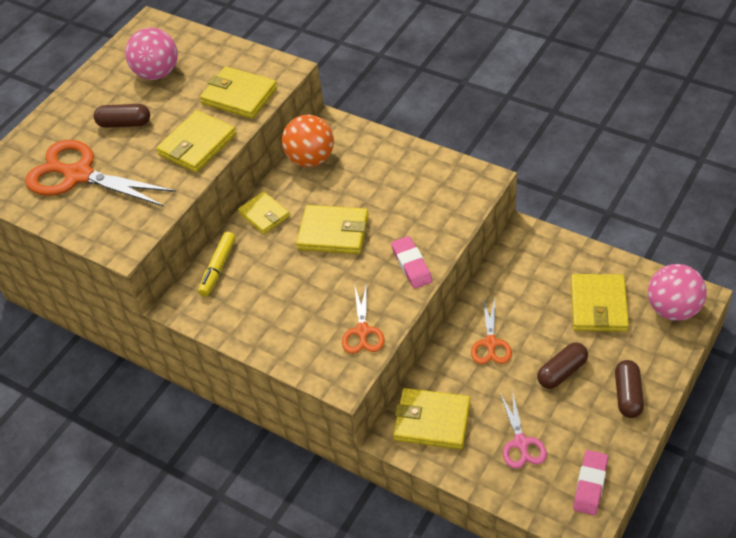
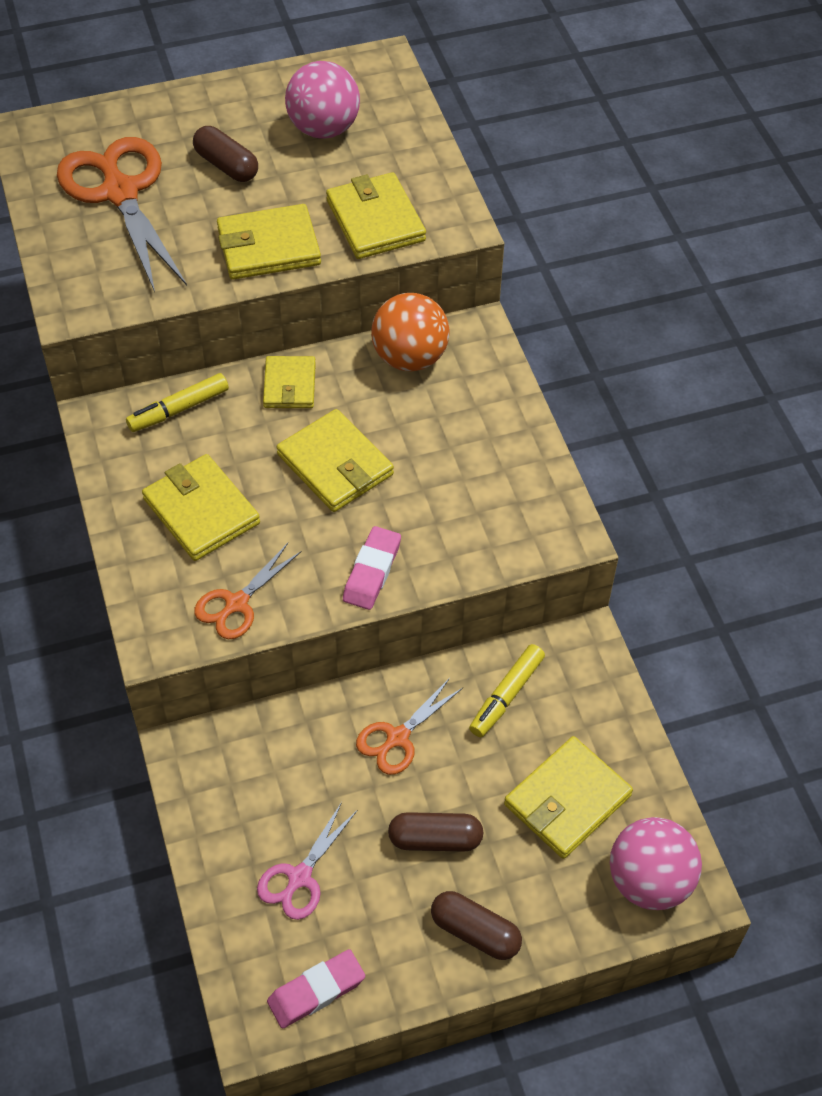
camera: 35 degrees right, 5 degrees up
(432, 421) = (239, 769): yellow wallet -> yellow wallet (201, 511)
(518, 284) = (506, 695): none -> yellow marker
(627, 395) = (475, 932): brown capsule -> brown capsule turned 75 degrees clockwise

